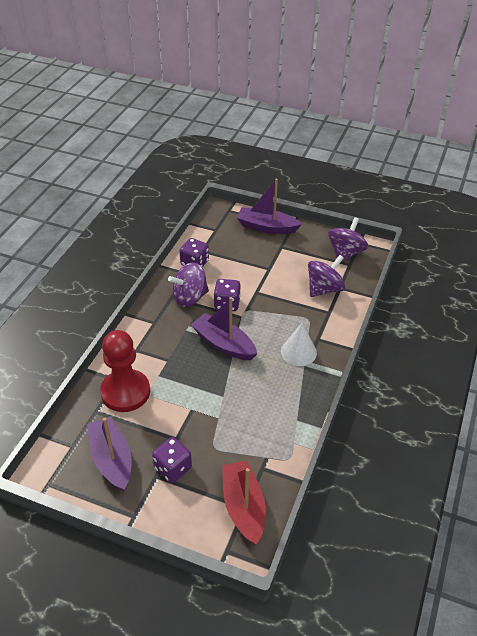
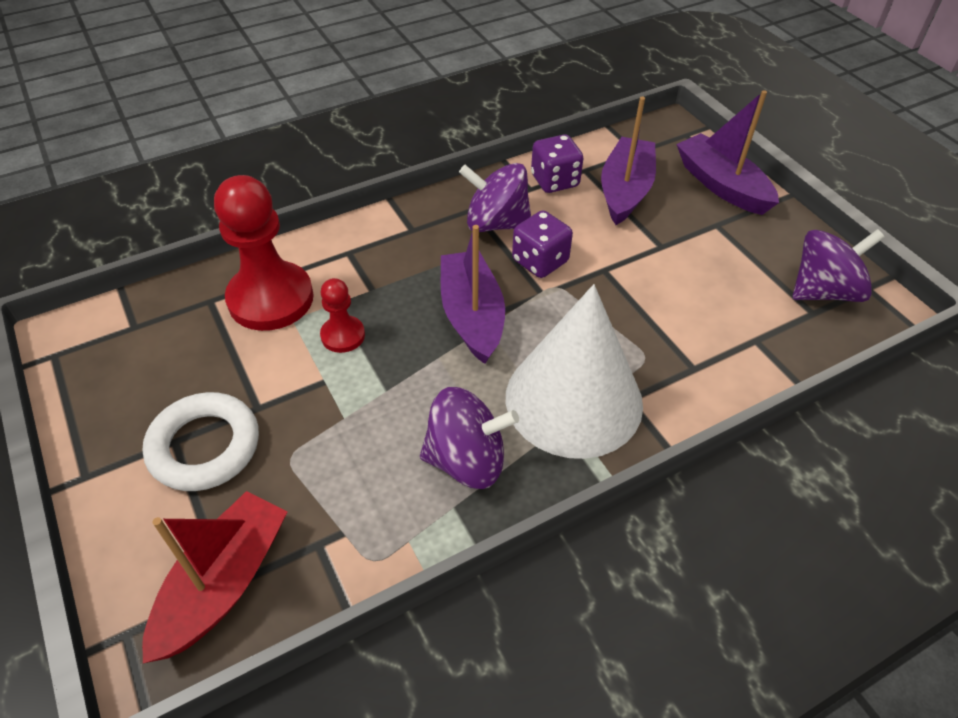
camera: 40 degrees right, 5 degrees up
(112, 459) = (151, 377): purple boat -> purple boat (625, 190)
(173, 468) = (204, 446): purple dice -> white ring
(178, 386) = (343, 335): none -> red pawn
(298, 352) = (573, 400): white cone -> white cone, size x1.89
(324, 289) = (724, 327): purple spinning top -> purple spinning top (467, 460)

